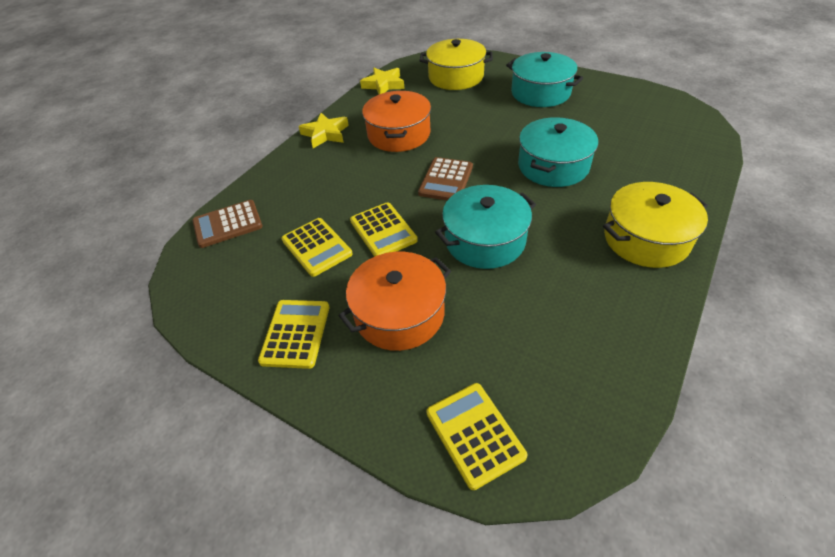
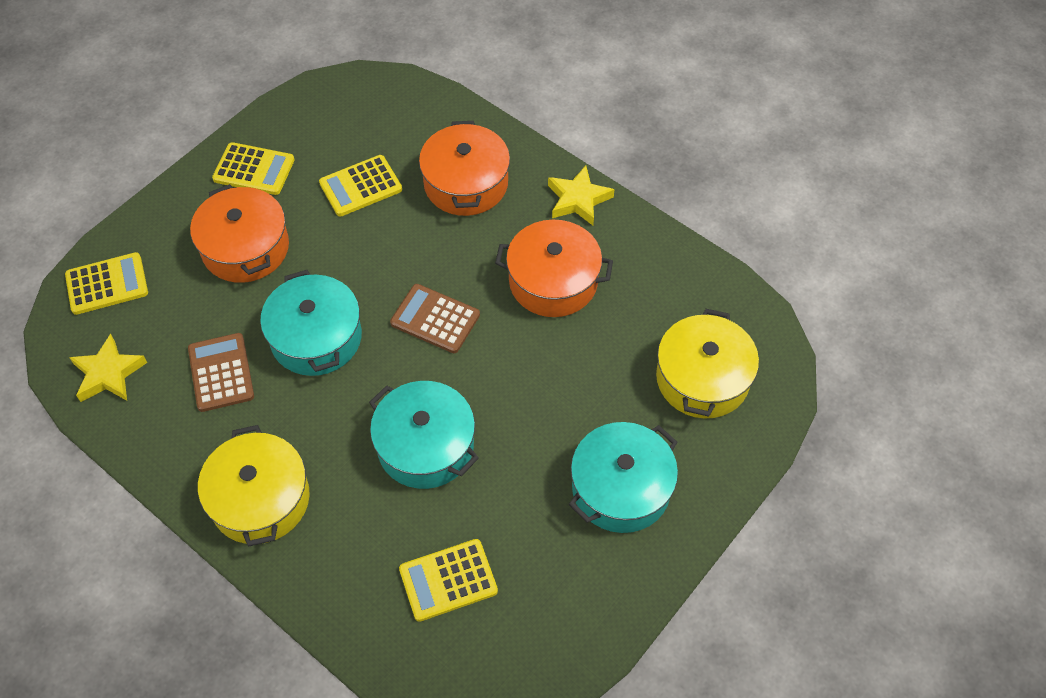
camera: 95 degrees right, 10 degrees up
(228, 224) = (424, 111): brown calculator -> brown calculator (221, 373)
(312, 187) = (466, 183): none -> orange pot
(383, 85) = (699, 277): yellow star -> yellow star (108, 373)
(383, 230) = (365, 246): yellow calculator -> yellow calculator (448, 580)

